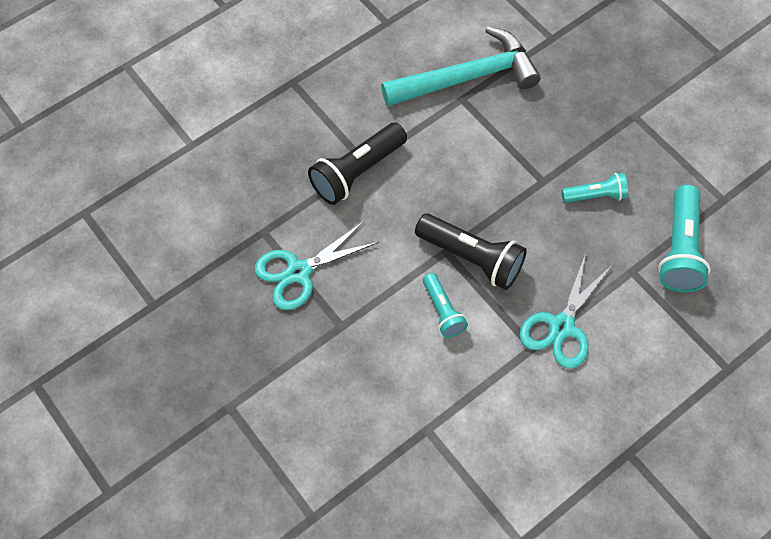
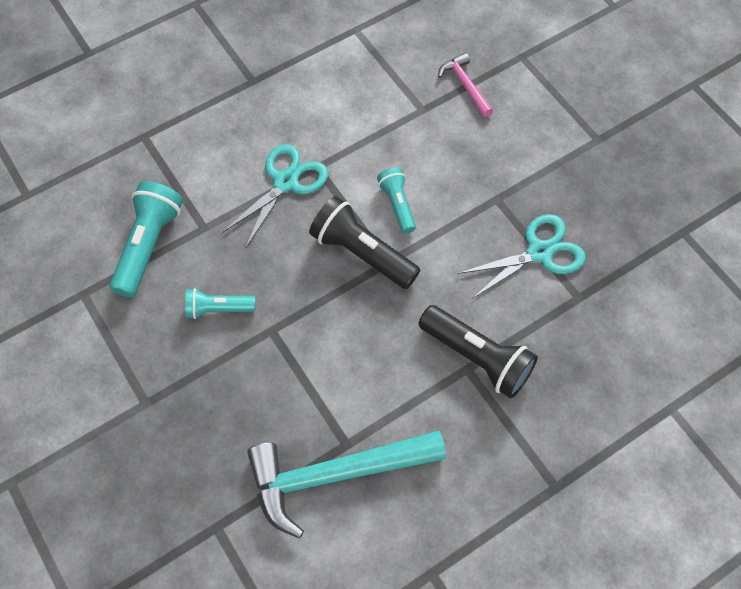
camera: 175 degrees left, 0 degrees up
(357, 172) = (477, 358): black flashlight -> black flashlight turned 75 degrees clockwise
(379, 468) = (465, 85): none -> pink hammer

